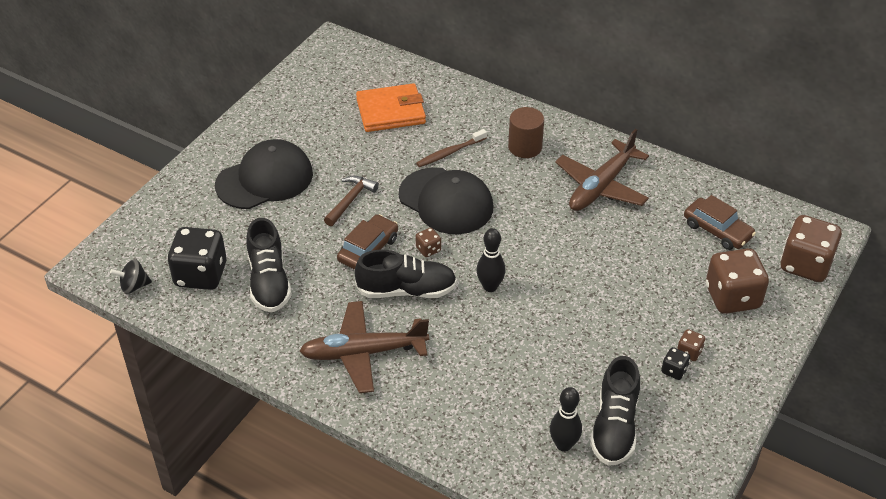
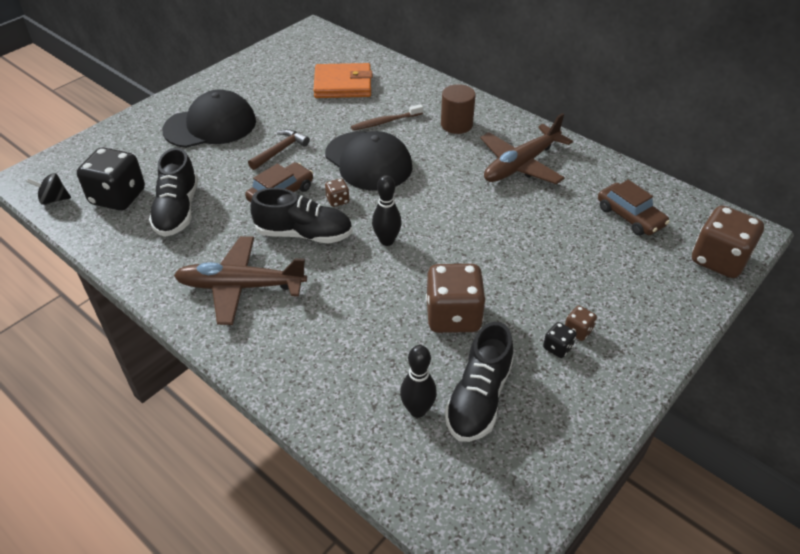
camera: 10 degrees right, 0 degrees up
(732, 297) = (635, 282): brown dice -> brown dice (453, 316)

